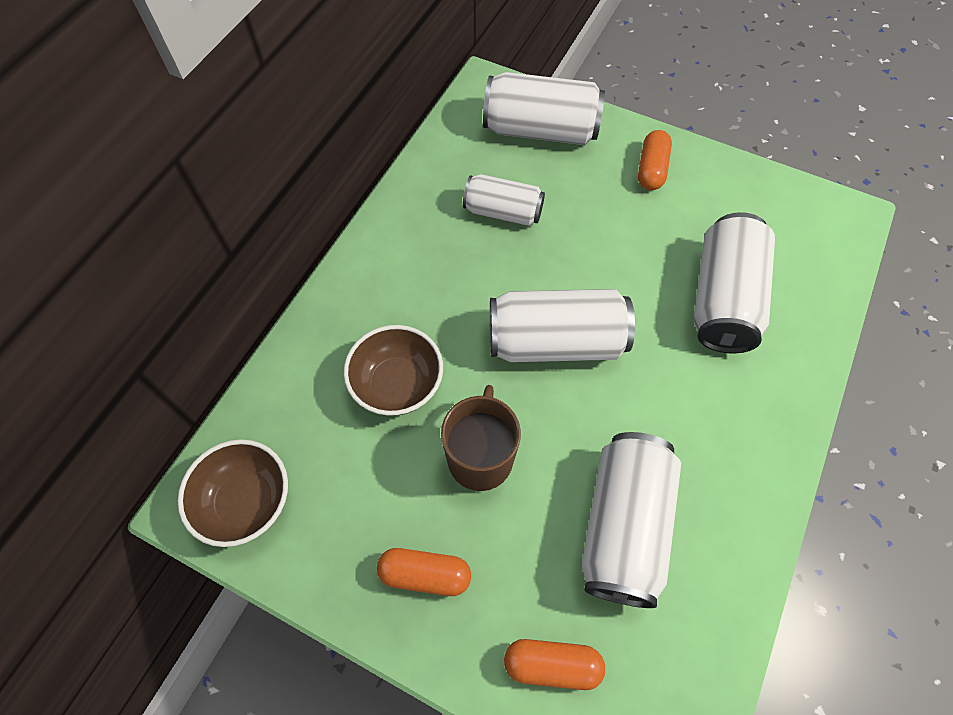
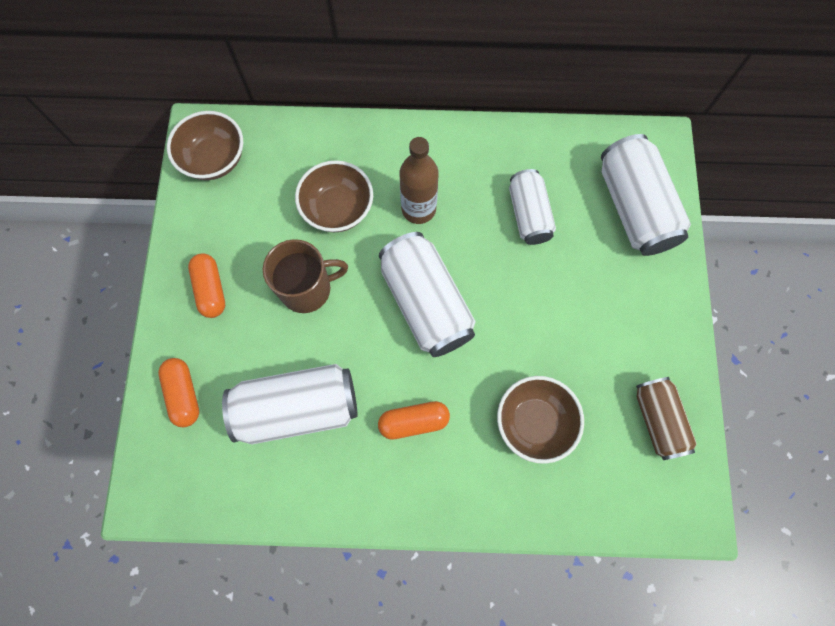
camera: 65 degrees right, 10 degrees up
(443, 304) = (418, 209): none -> brown bottle
(651, 169) = (644, 316): orange capsule -> orange capsule (414, 421)
(723, 299) = (534, 422): white can -> brown bowl
(754, 203) = (658, 420): none -> brown can

